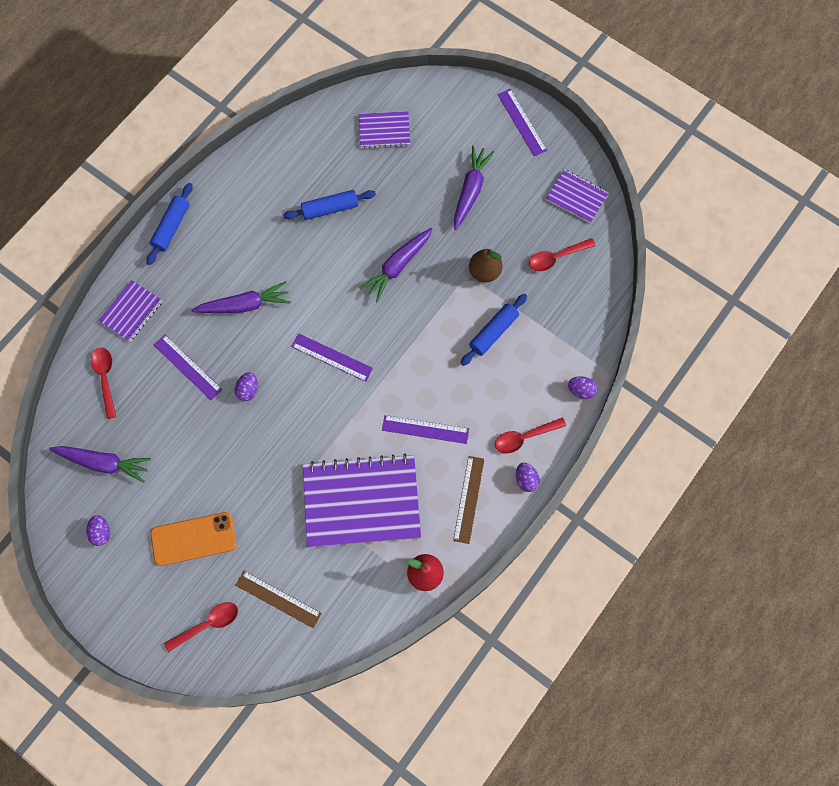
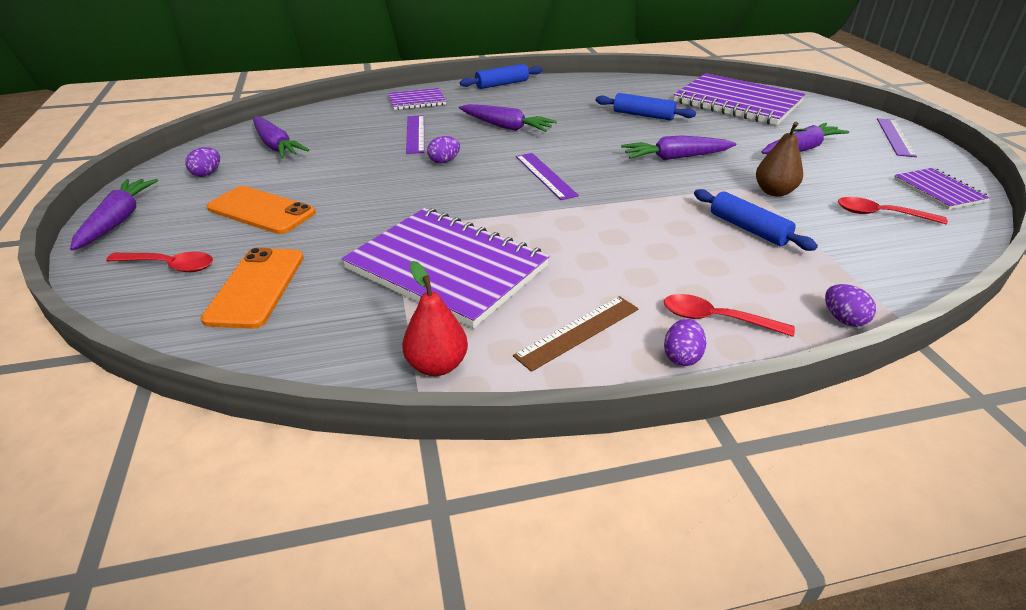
camera: 40 degrees right, 35 degrees down
(105, 378) = (349, 116): red spoon -> none
(116, 619) = (118, 220): none -> purple carrot
(278, 599) = (256, 287): brown ruler -> orange phone
(384, 131) = (737, 102): purple notebook -> purple notebook, size x2.01
(425, 429) = (587, 254): purple ruler -> none
(493, 332) = (748, 229): blue rolling pin -> blue rolling pin turned 60 degrees clockwise

